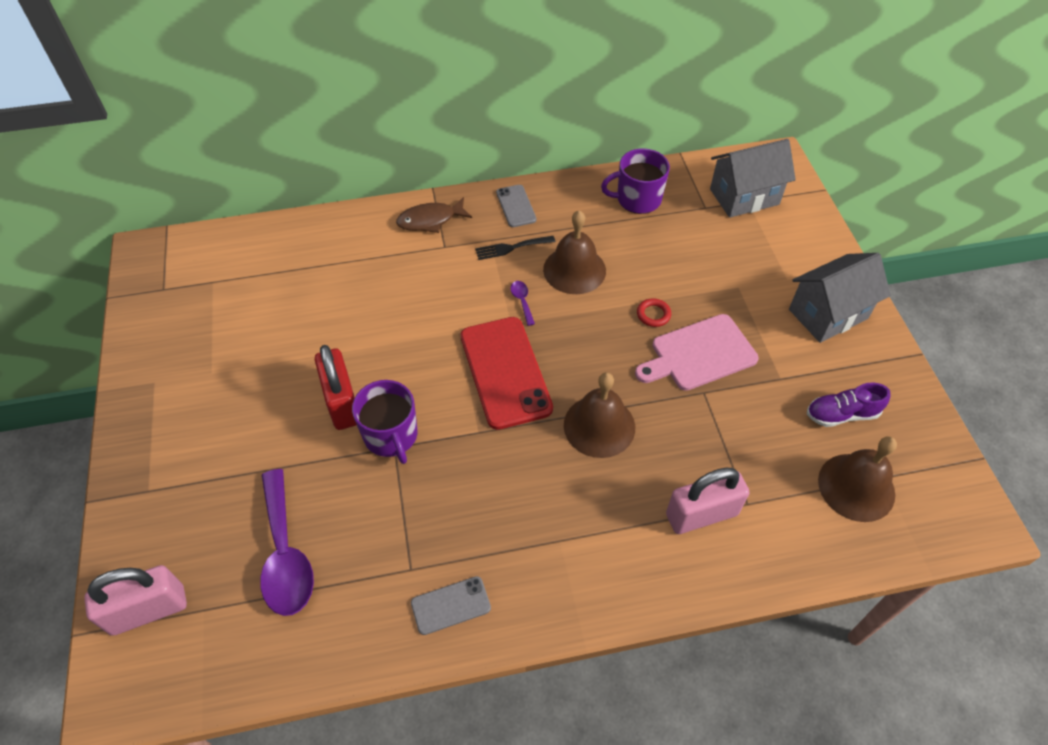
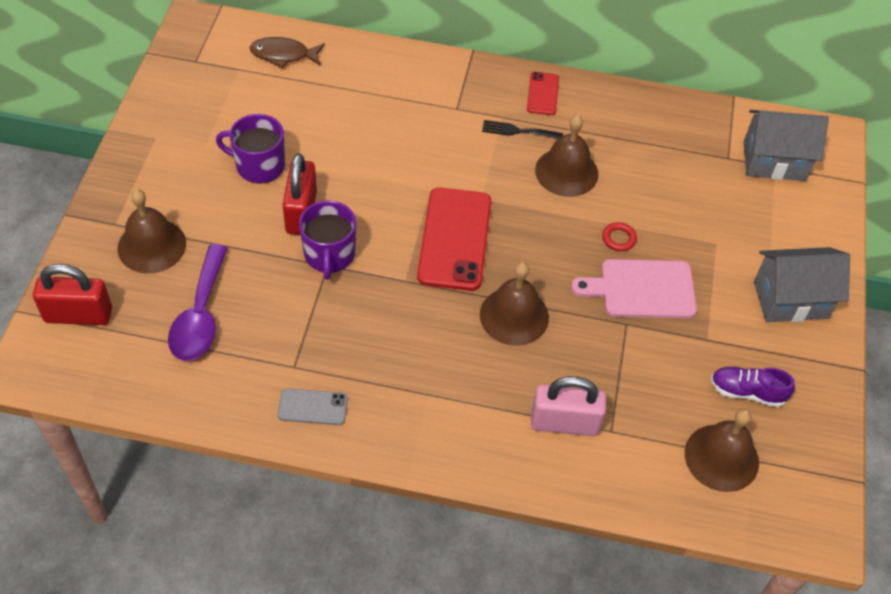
camera: 20 degrees right, 0 degrees up
(148, 610) = (78, 315): pink padlock -> red padlock
(199, 499) = (151, 245): none -> brown bell
(430, 220) = (456, 80): brown fish -> brown fish (283, 55)
(516, 206) = (542, 94): grey phone -> red phone
(522, 301) = (502, 182): purple spoon -> none
(637, 199) = (664, 127): purple mug -> purple mug (259, 165)

